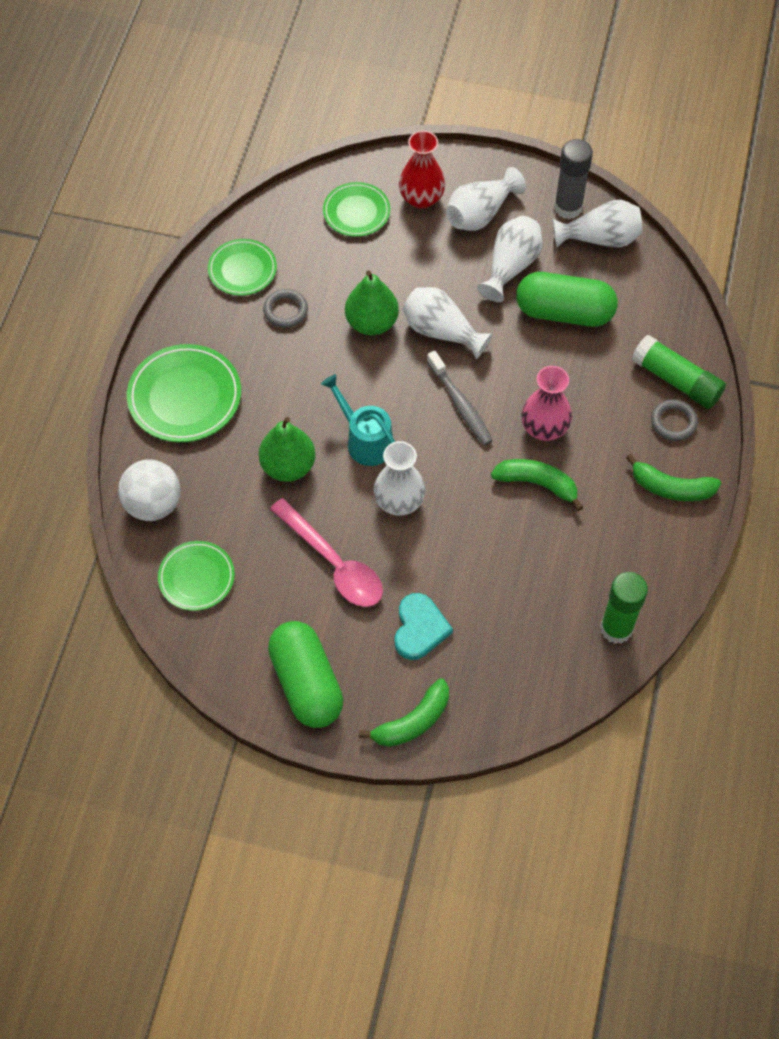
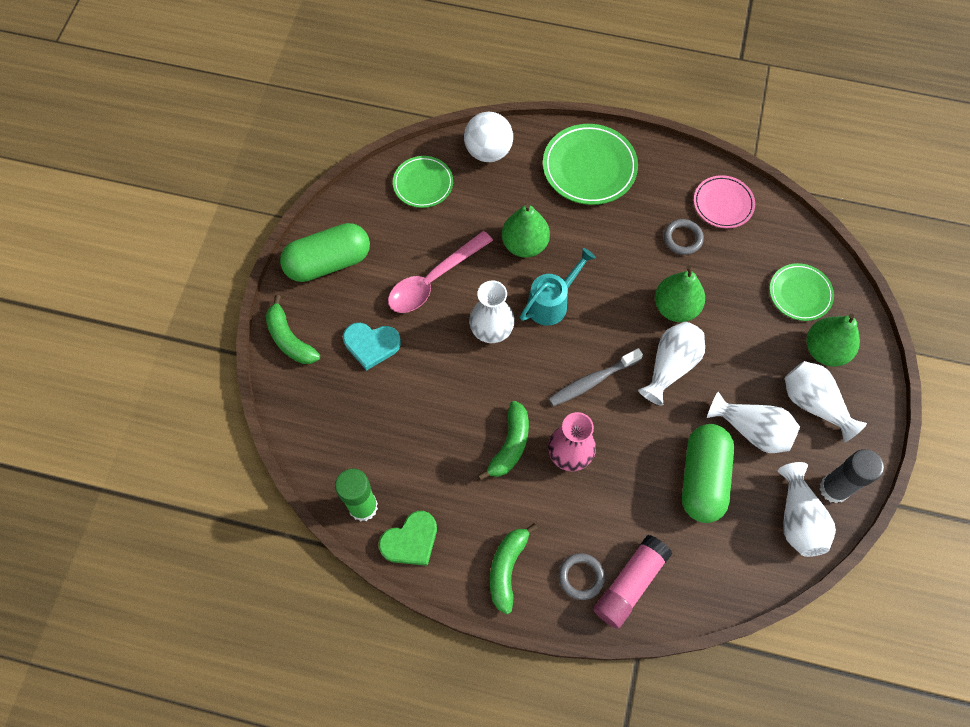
camera: 90 degrees right, 5 degrees up
(242, 270) = (723, 204): green plate -> pink plate
(421, 198) = (825, 350): red vase -> green pear
(650, 579) = (410, 541): none -> green heart
(676, 380) = (630, 584): green glue stick -> pink glue stick

